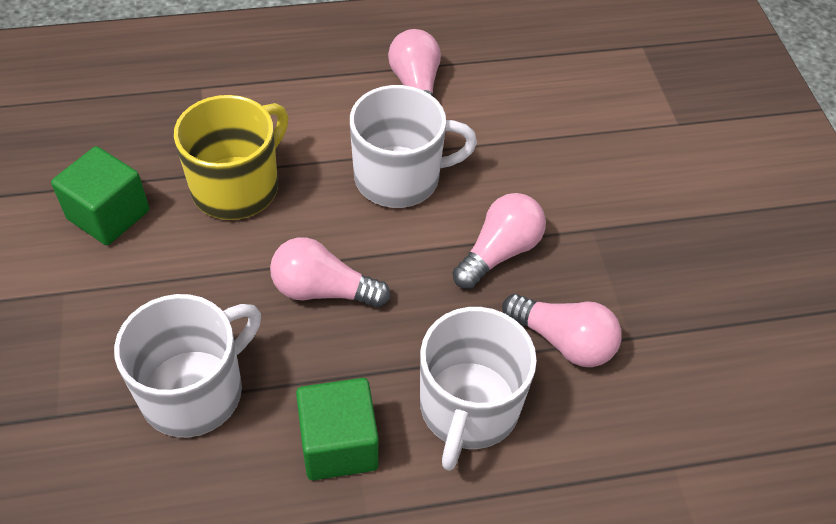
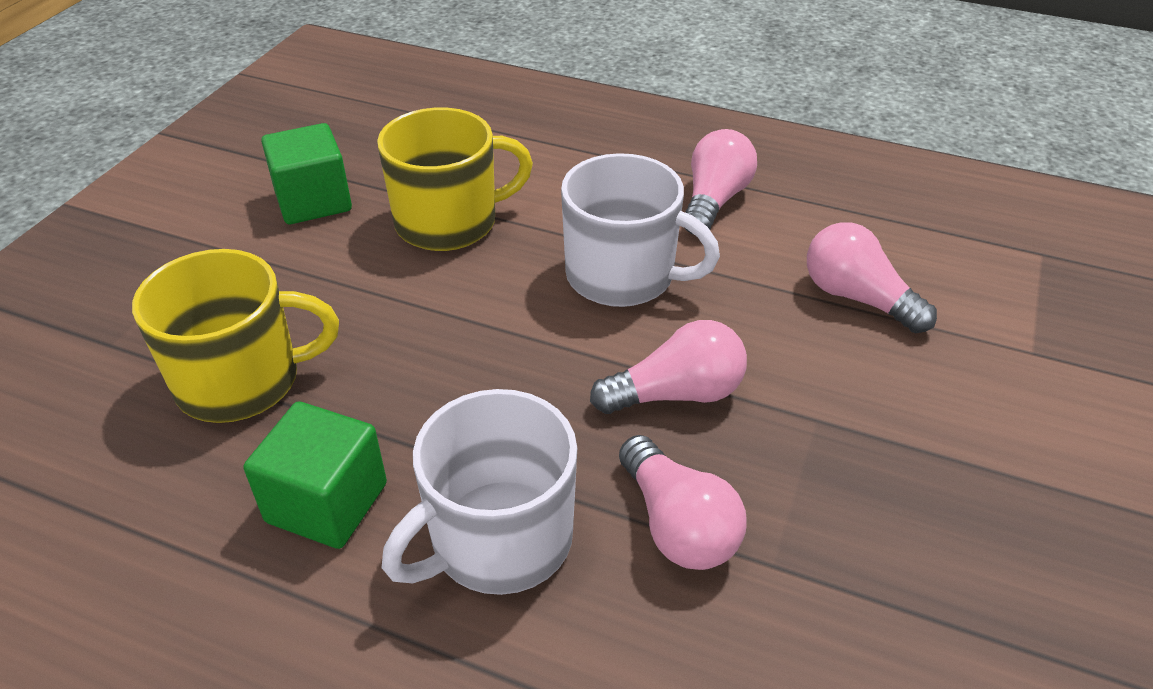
camera: 35 degrees right, 10 degrees down
(194, 391) = (242, 381): white mug -> yellow mug
(323, 290) = (447, 347): pink light bulb -> pink light bulb (857, 298)

